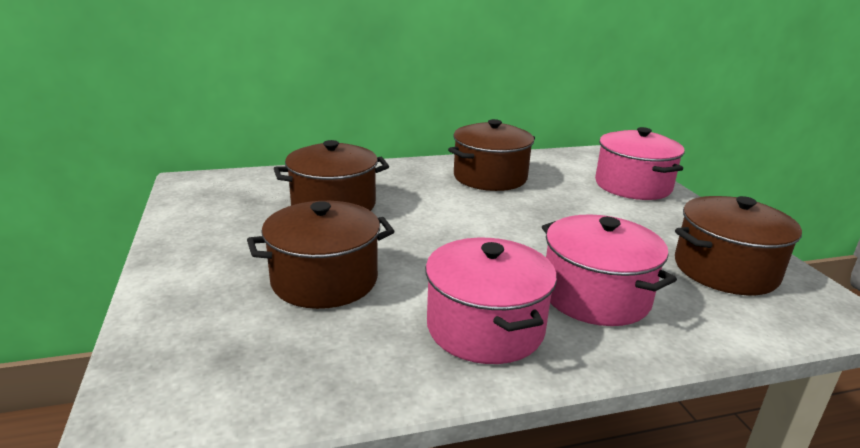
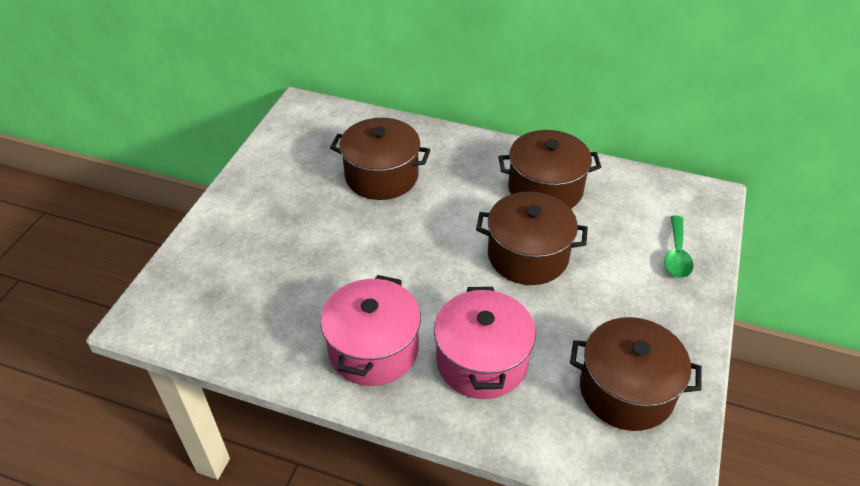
camera: 35 degrees right, 20 degrees up
(324, 280) = (311, 256): brown pot -> brown pot (527, 255)
(633, 186) = (676, 255): pink pot -> green spoon

